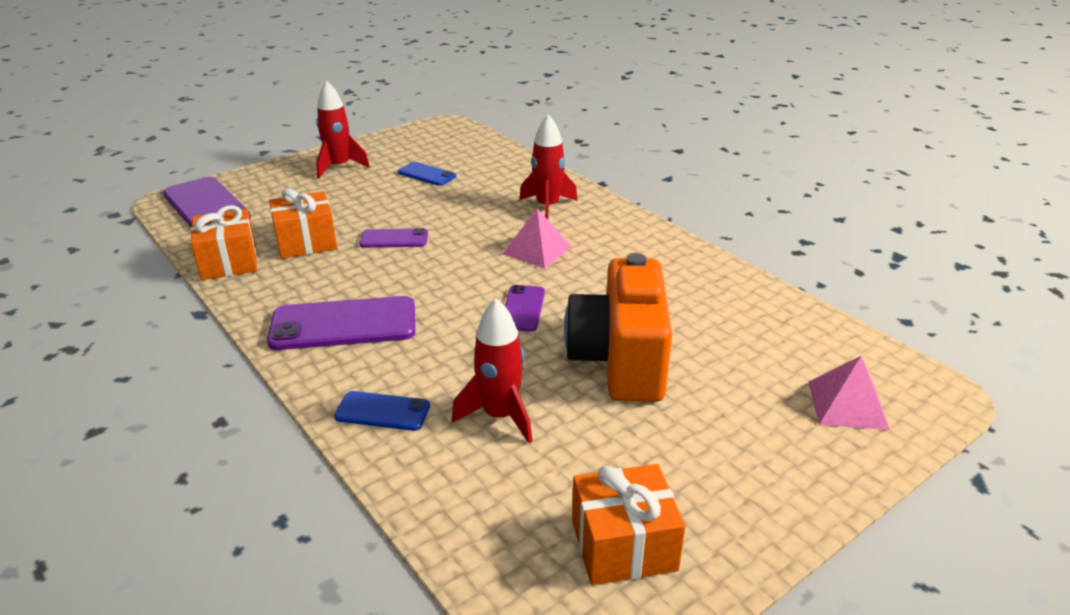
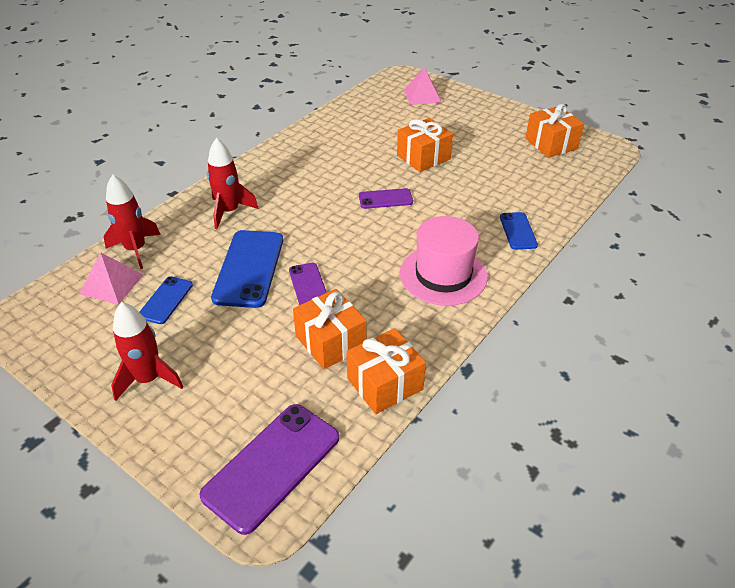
camera: 105 degrees left, 10 degrees up
(343, 324) = (443, 275): purple phone -> pink hat
(443, 211) = (249, 268): none -> blue phone
(500, 416) = (494, 189): red rocket -> red rocket (136, 250)
(537, 250) = (304, 206): pink pyramid -> pink pyramid (111, 284)
(619, 362) = (423, 157): orange camera -> orange gift

